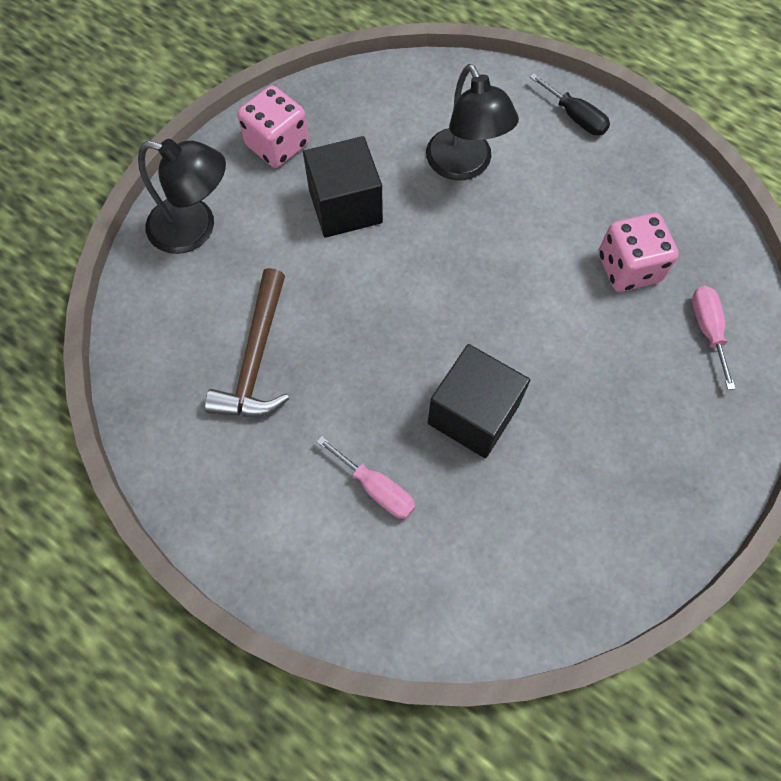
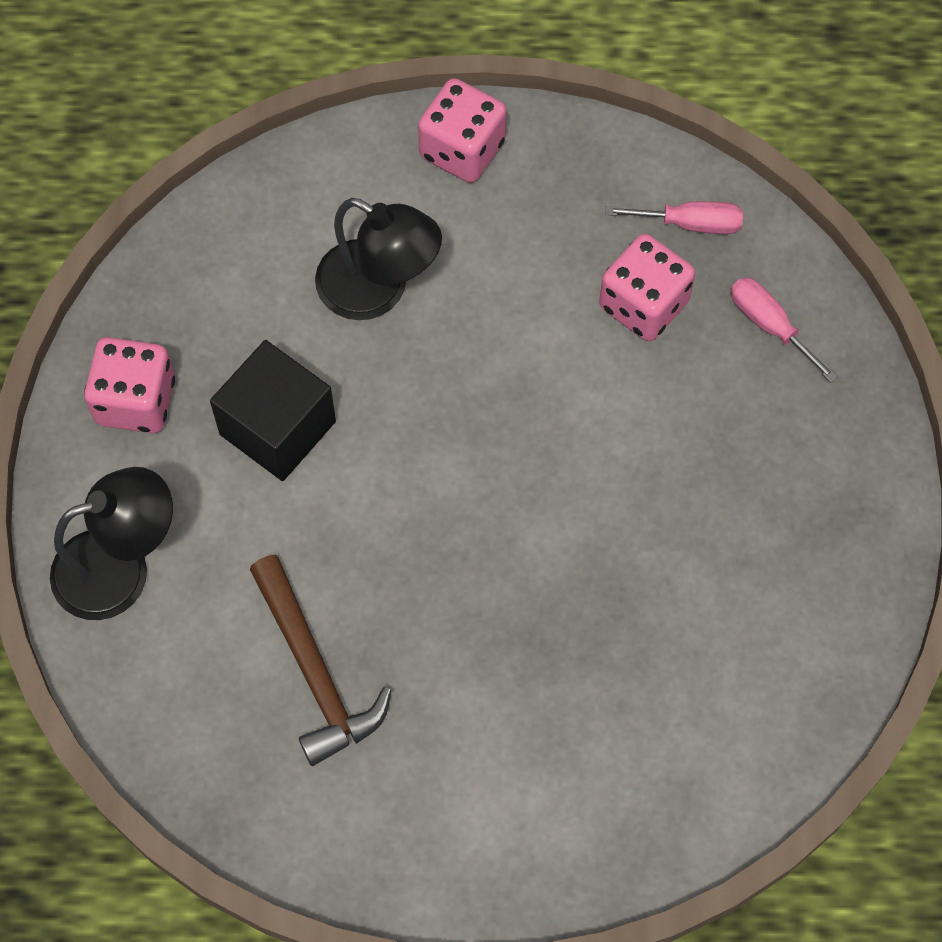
camera: 35 degrees left, 0 degrees up
(376, 488) = (551, 723): pink screwdriver -> pink screwdriver (690, 224)
(473, 414) = (594, 577): black cube -> none
(575, 117) = (462, 149): black screwdriver -> pink dice

